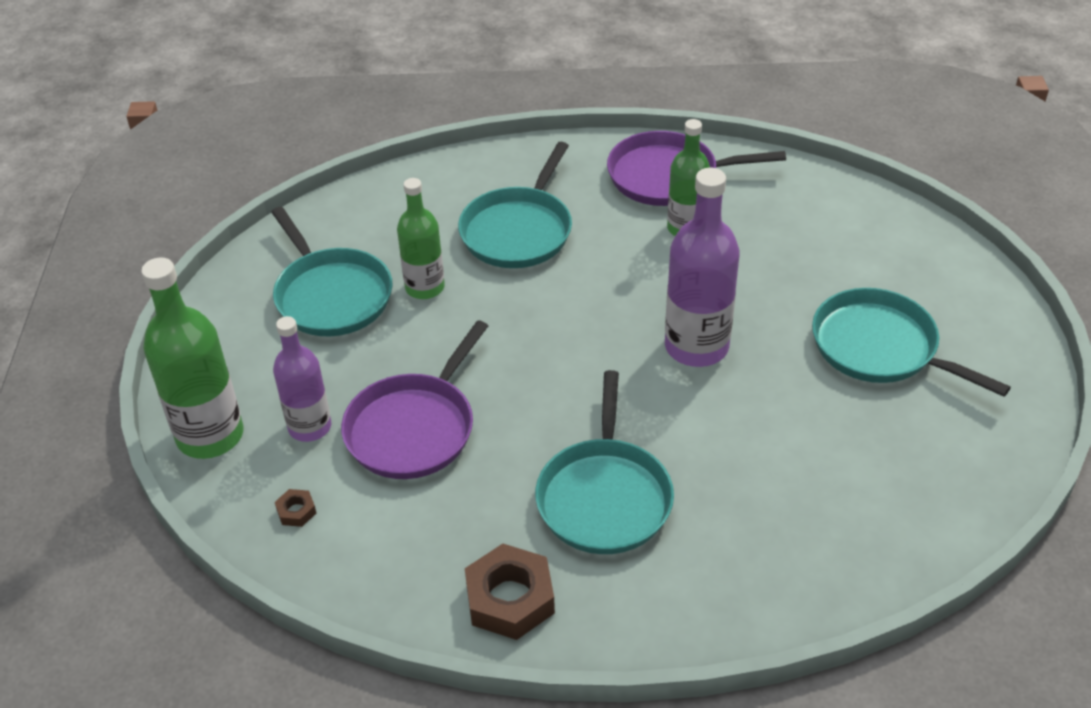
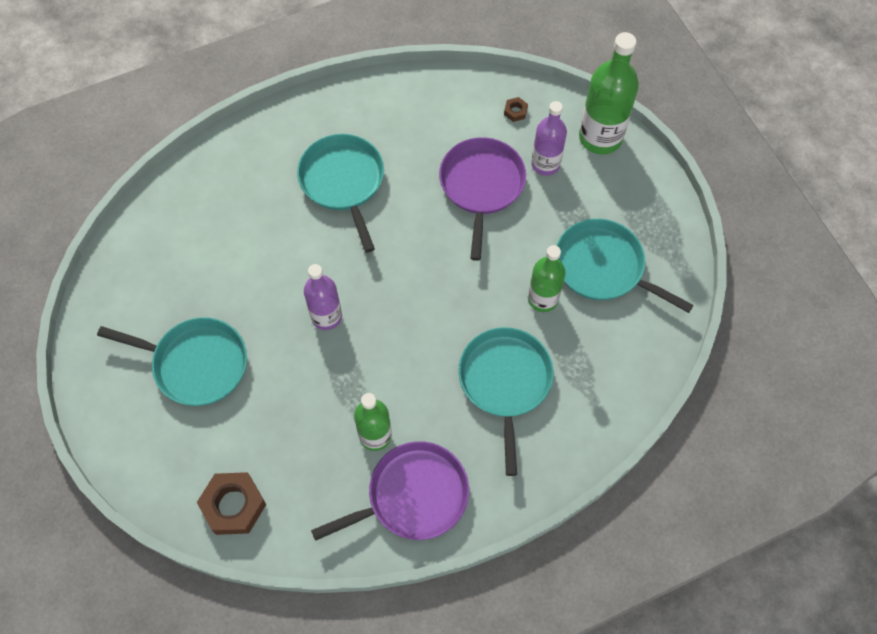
camera: 155 degrees right, 20 degrees up
(510, 599) = (369, 106): brown nut -> brown nut (233, 505)
(696, 347) = (326, 316): purple bottle -> purple bottle, size x0.65

